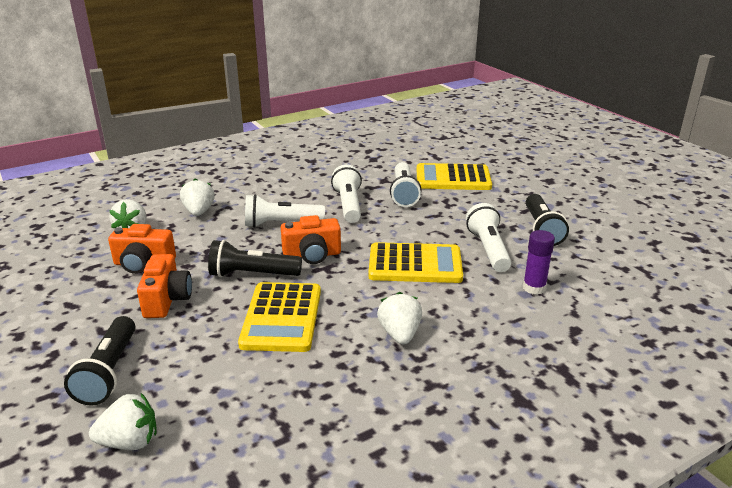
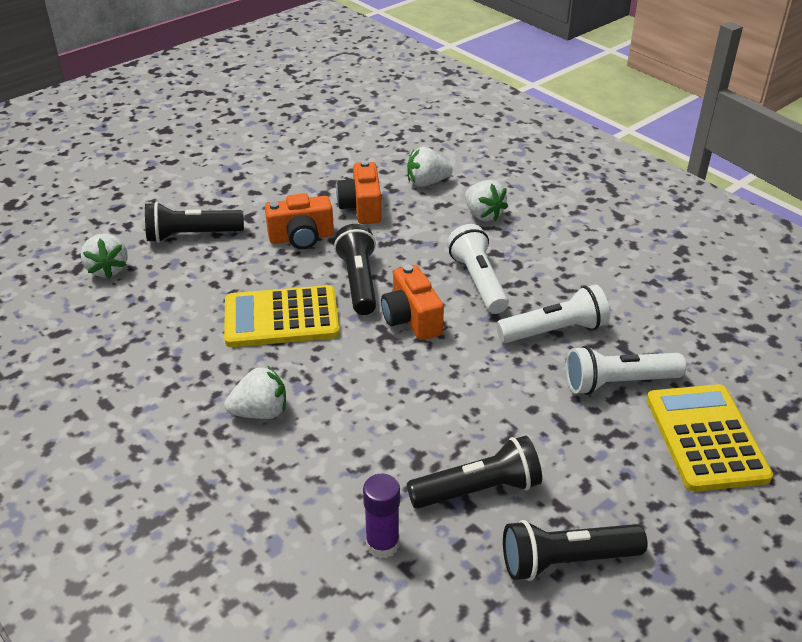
camera: 80 degrees right, 10 degrees up
(199, 212) = (483, 215): white strawberry -> white strawberry turned 75 degrees clockwise
(415, 264) = (414, 412): yellow calculator -> none
(488, 249) = (478, 490): white flashlight -> black flashlight

